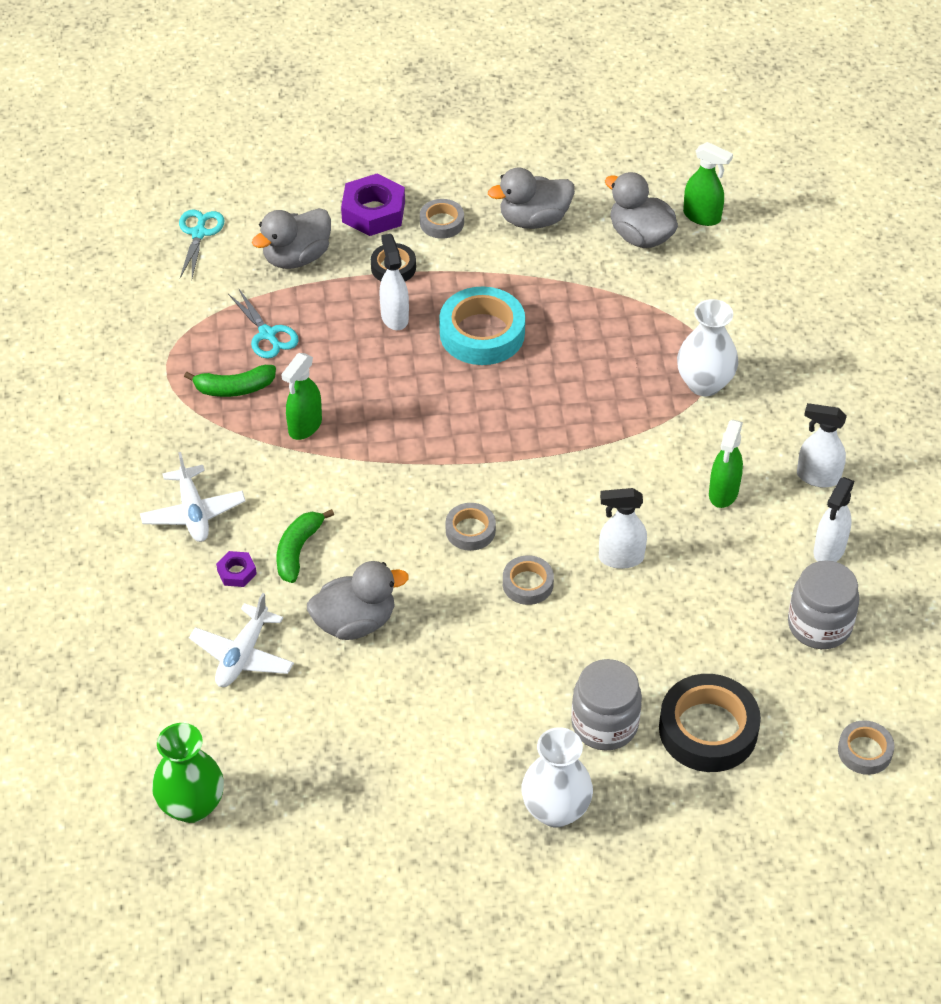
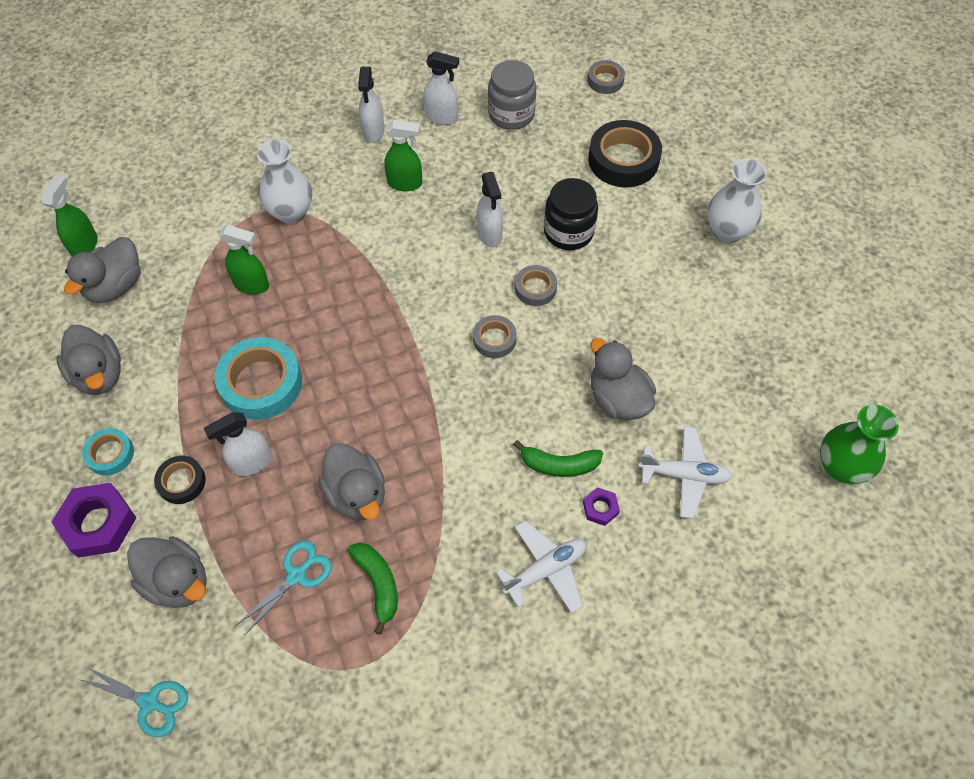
camera: 105 degrees left, 10 degrees up
(199, 233) = (149, 702): turquoise scissors -> turquoise scissors turned 150 degrees counterclockwise
(305, 426) = (412, 502): green spray bottle -> green spray bottle (252, 285)
(330, 387) = (357, 494): none -> grey duck
(442, 223) = (110, 454): grey tape -> turquoise tape
(602, 637) = (568, 232): none -> black jar
(604, 724) = (644, 217): grey jar -> none

